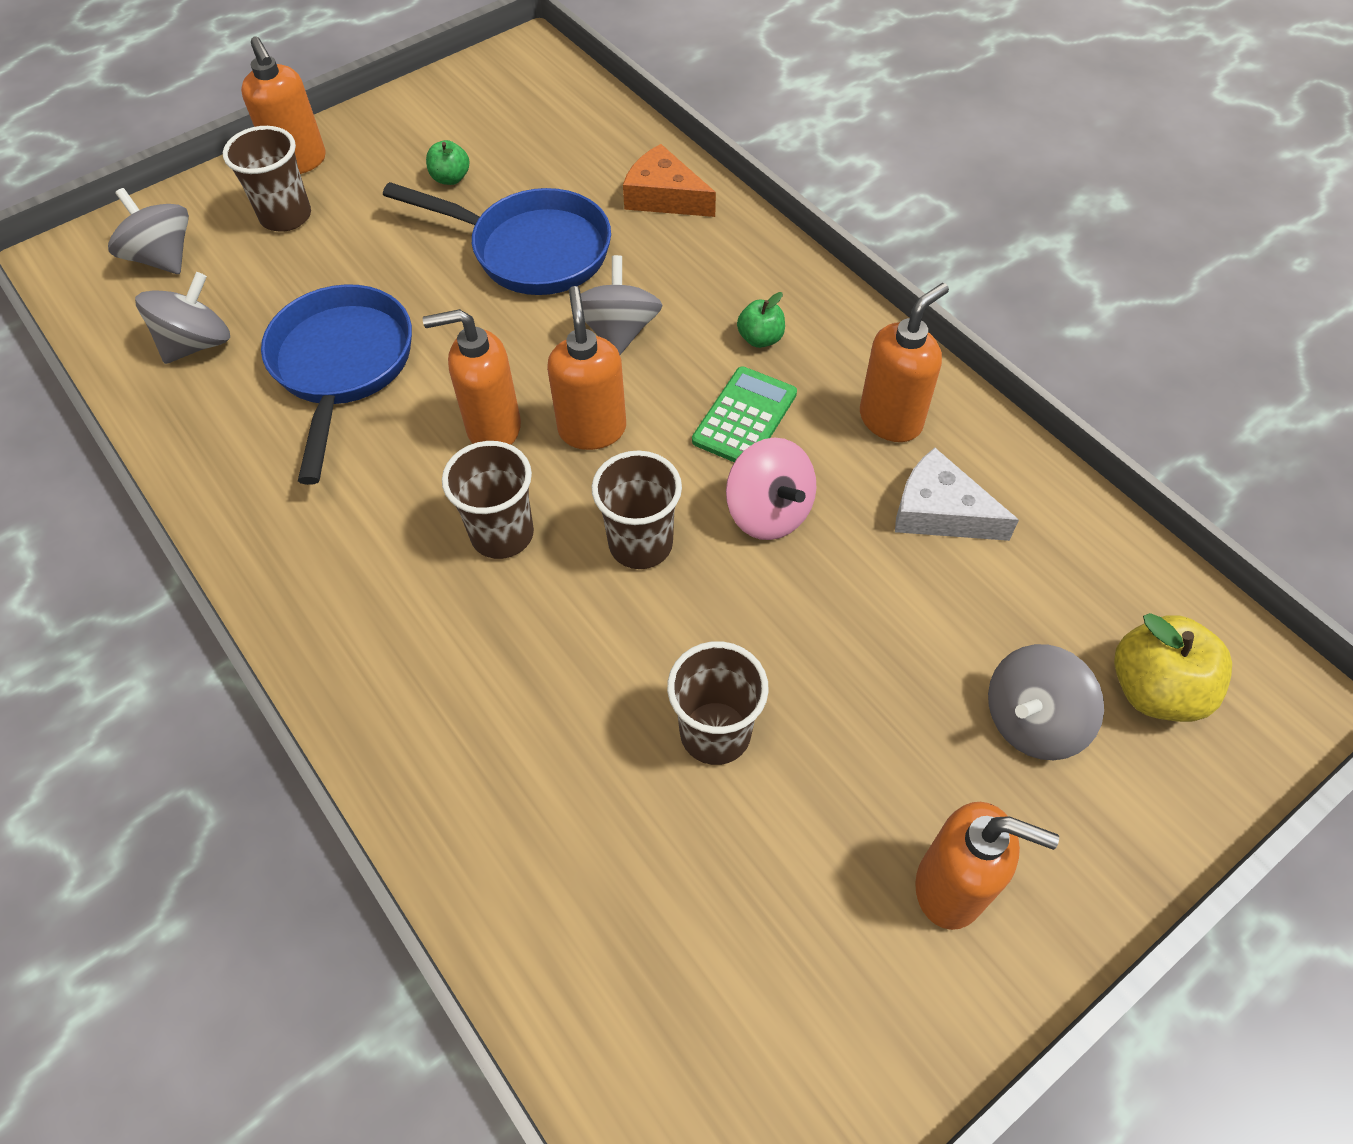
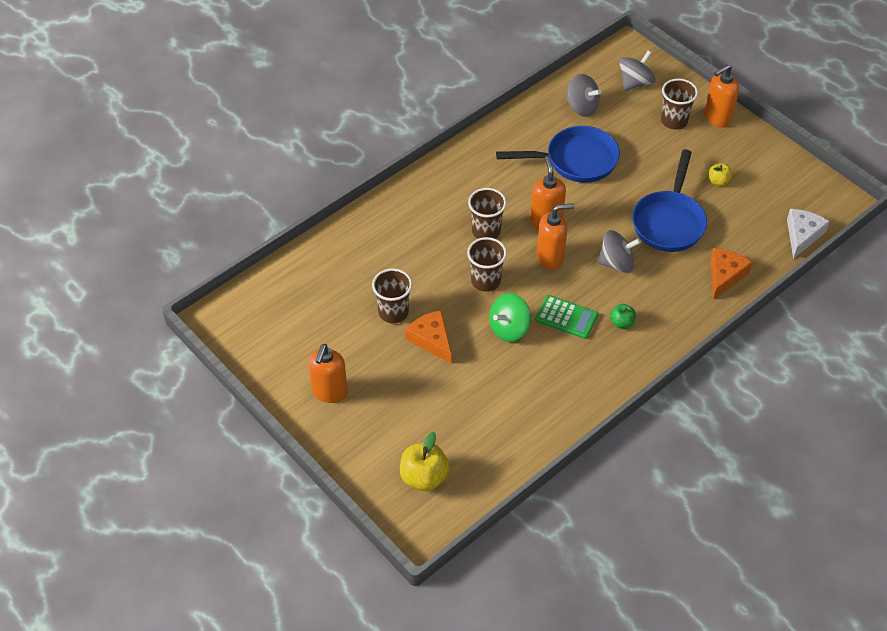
camera: 85 degrees right, 5 degrees down
(450, 178) = (718, 181): green apple -> yellow apple
(769, 512) = (509, 328): pink spinning top -> green spinning top
(795, 657) = (431, 339): none -> orange cheese
(891, 420) = (573, 379): orange soap dispenser -> none
(940, 512) = (517, 397): white cheese -> white cheese (802, 235)
(1032, 720) = (405, 426): grey spinning top -> none

